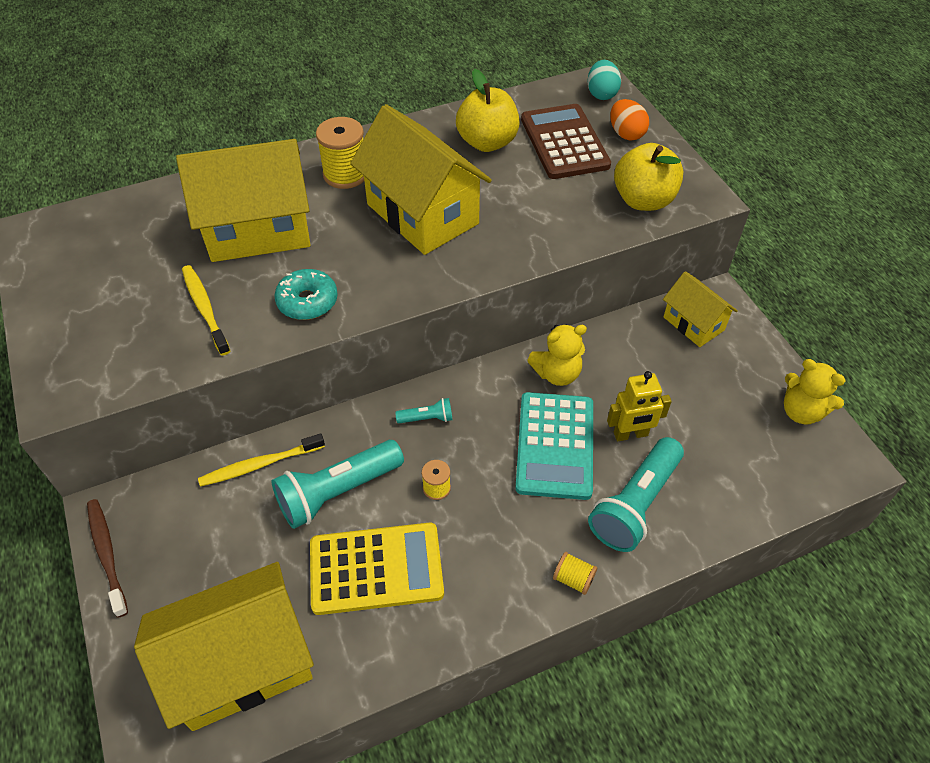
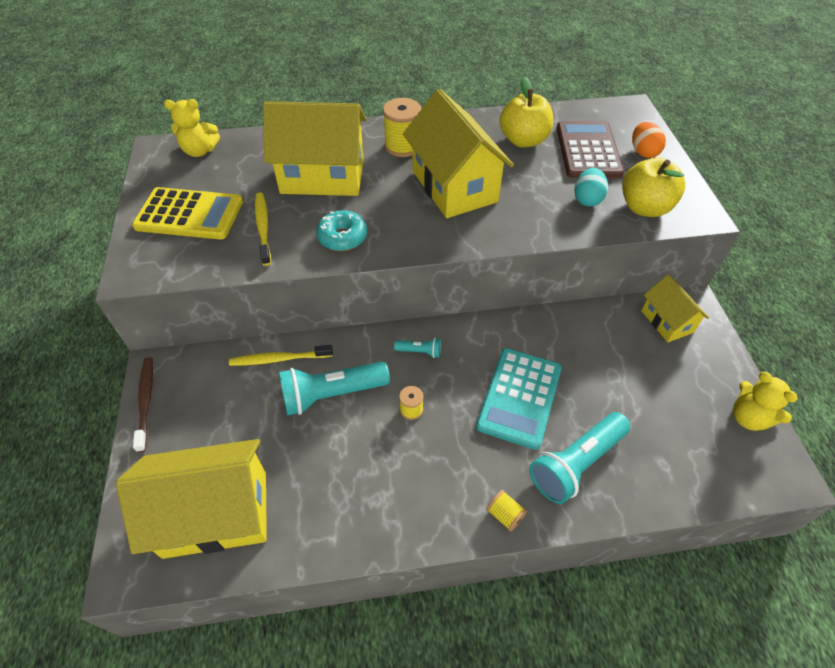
camera: 15 degrees right, 0 degrees up
(376, 569) = (343, 464): yellow calculator -> yellow calculator (189, 214)
(557, 373) = (537, 338): yellow teddy bear -> yellow teddy bear (200, 151)
(601, 94) = (630, 118): turquoise egg -> turquoise egg (587, 199)
(630, 434) = (587, 403): yellow robot -> none

